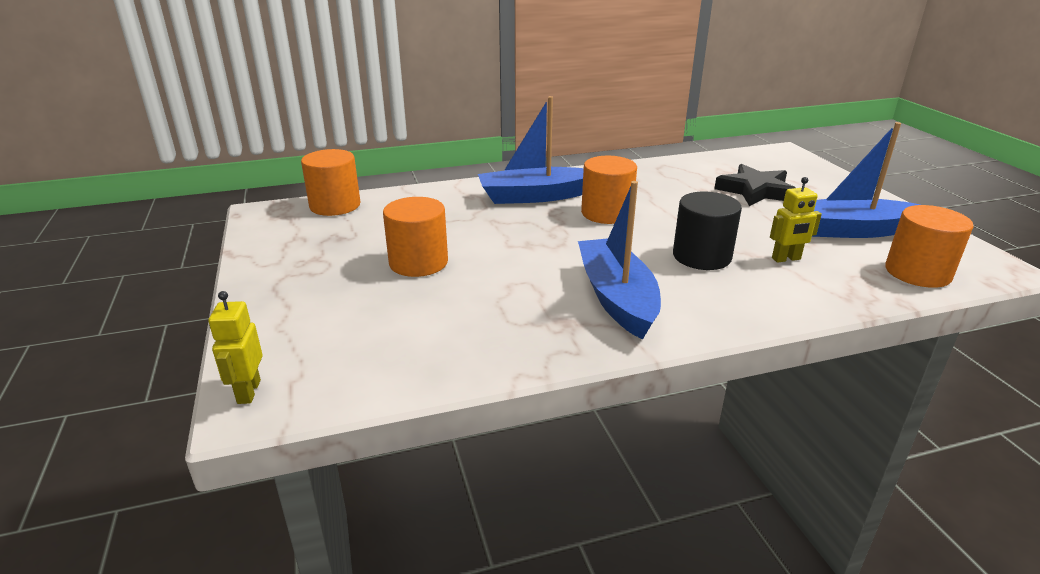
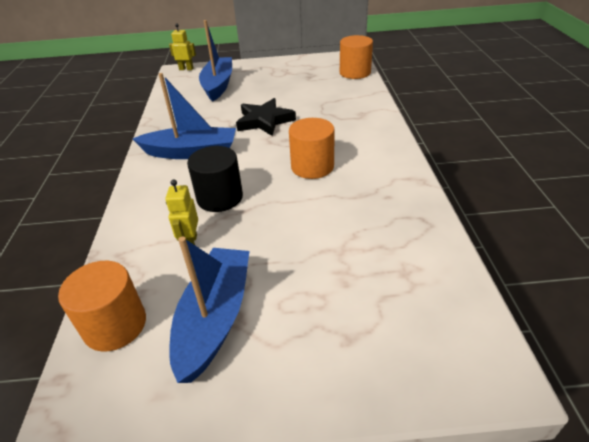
camera: 105 degrees right, 10 degrees up
(418, 262) = (268, 96): orange cylinder -> none
(535, 196) = (354, 138): blue boat -> blue boat (218, 85)
(755, 191) = (340, 277): black star -> black star (264, 121)

